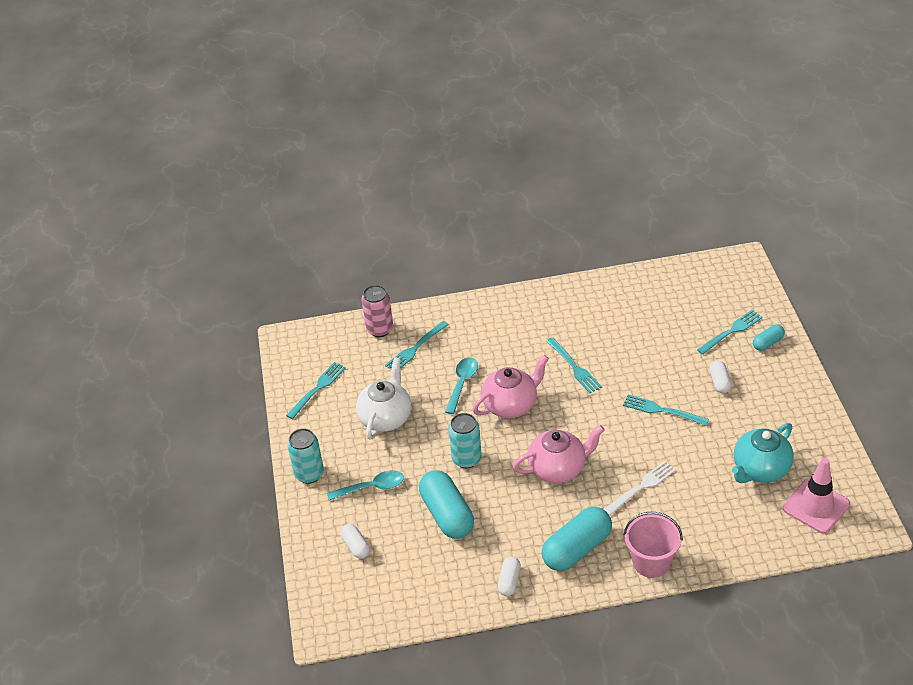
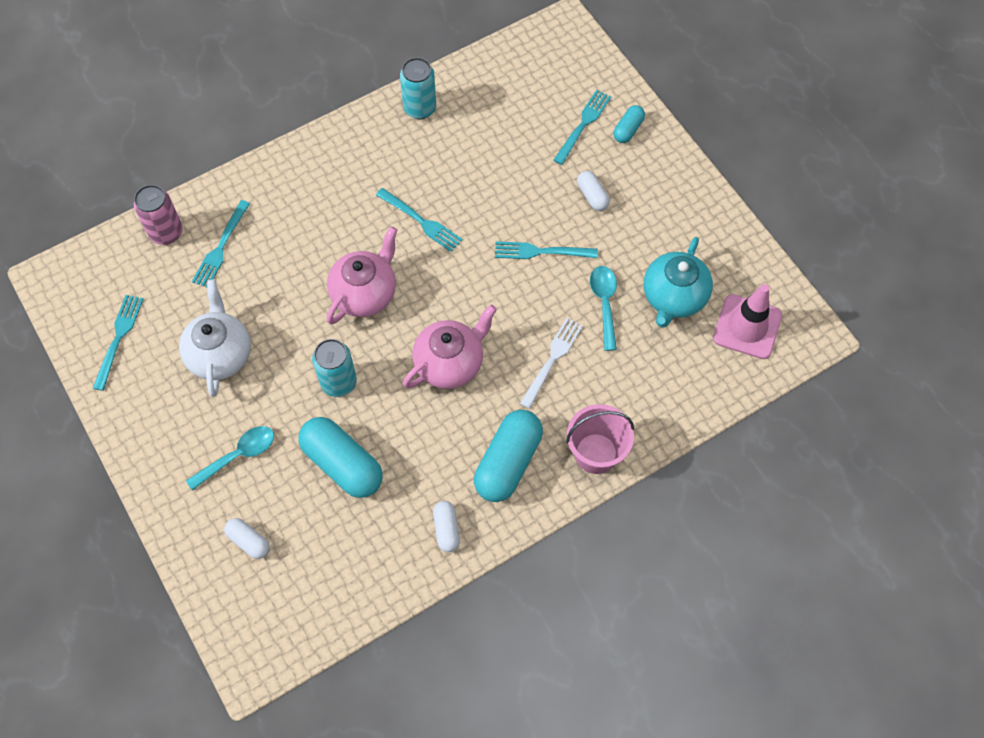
camera: 25 degrees left, 20 degrees up
(309, 474) = (154, 460): turquoise can -> turquoise can (420, 108)
(462, 383) = (296, 280): turquoise spoon -> turquoise spoon (604, 303)

